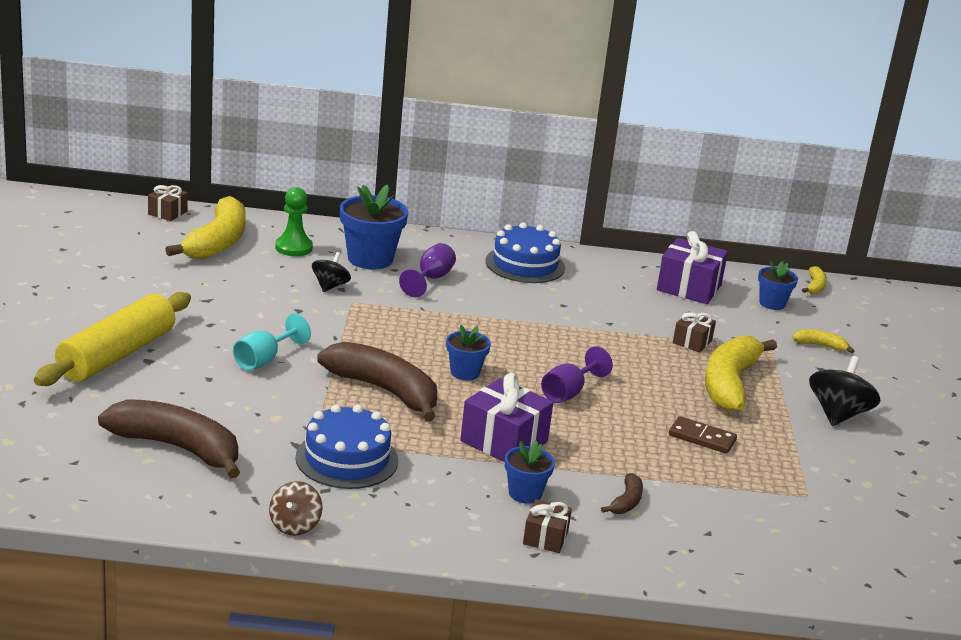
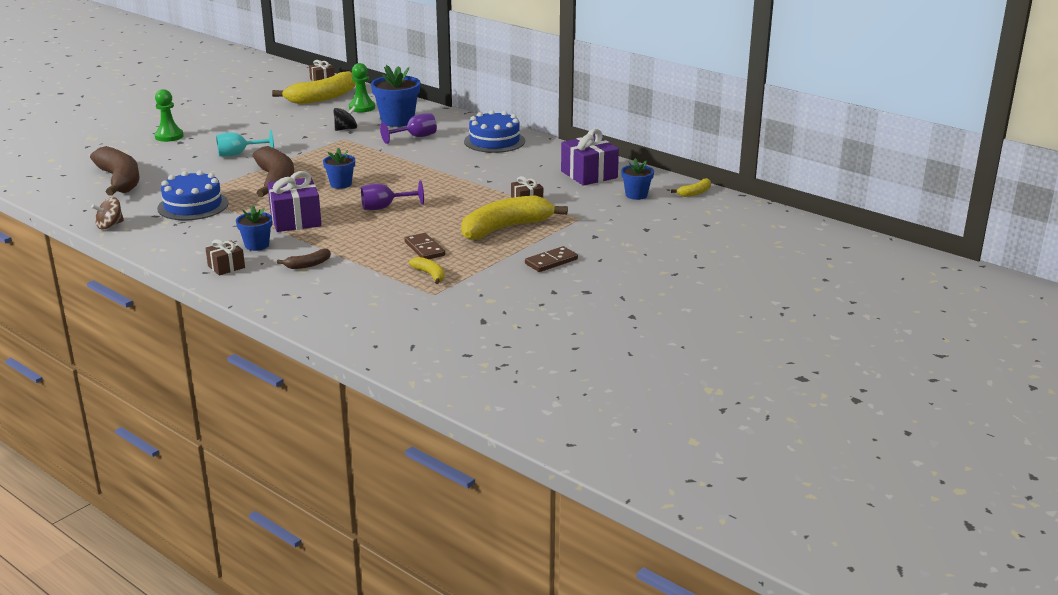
camera: 40 degrees right, 0 degrees up
(116, 355) = (169, 136): yellow rolling pin -> green pawn
(820, 345) = (623, 224): yellow banana -> yellow banana (430, 274)
(838, 414) = (551, 262): black spinning top -> brown domino

